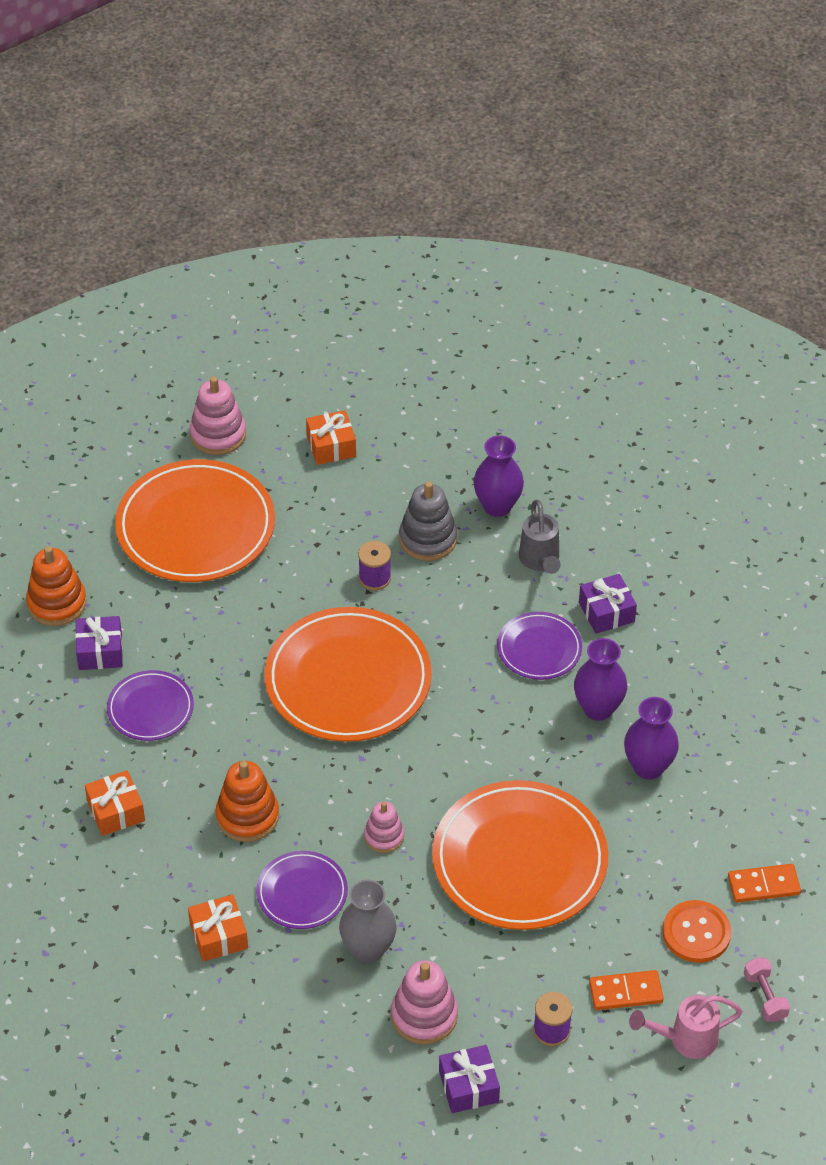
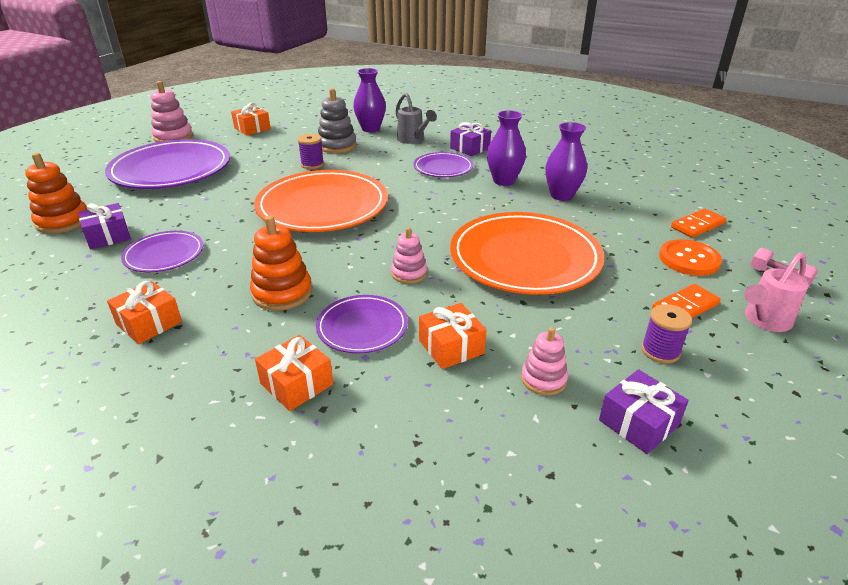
camera: 25 degrees left, 15 degrees down
(195, 526) = (171, 170): orange plate -> purple plate
(368, 949) = (451, 347): grey vase -> orange gift
(424, 1015) = (543, 379): pink stacking toy -> pink stacking toy, size x0.63

